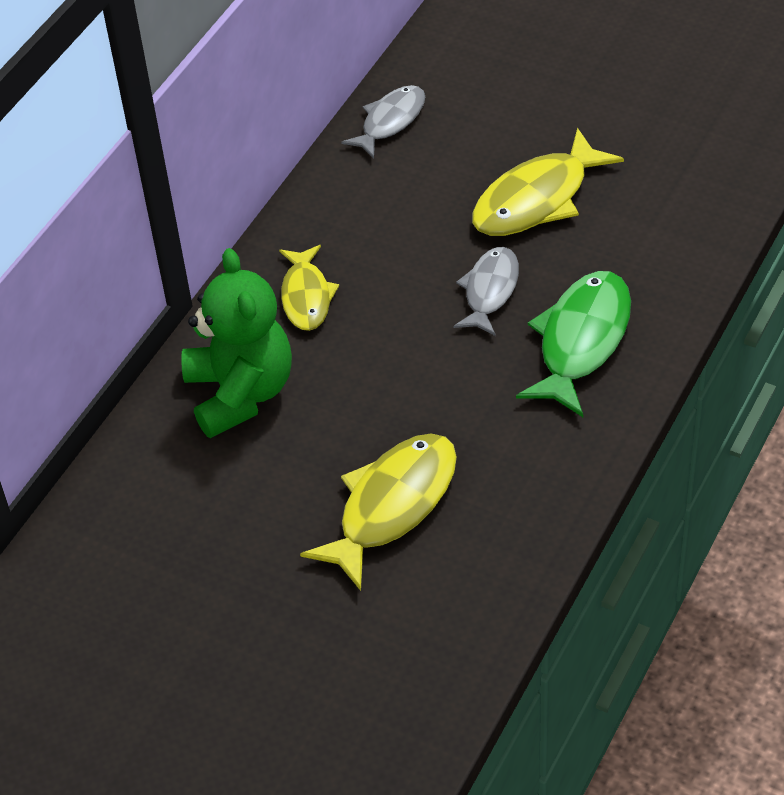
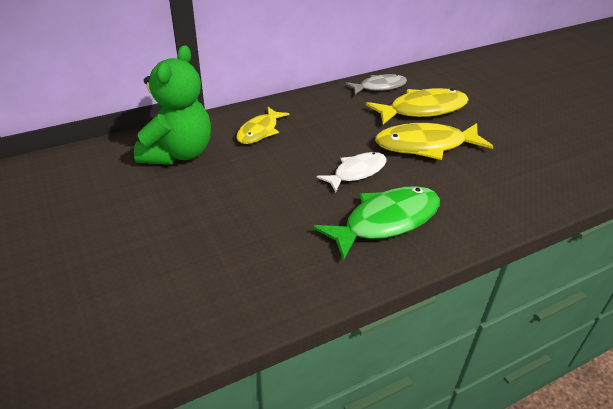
camera: 30 degrees right, 10 degrees down
(392, 506) = (182, 246): yellow fish -> yellow fish (422, 110)
(490, 291) = (356, 172): grey fish -> white fish

